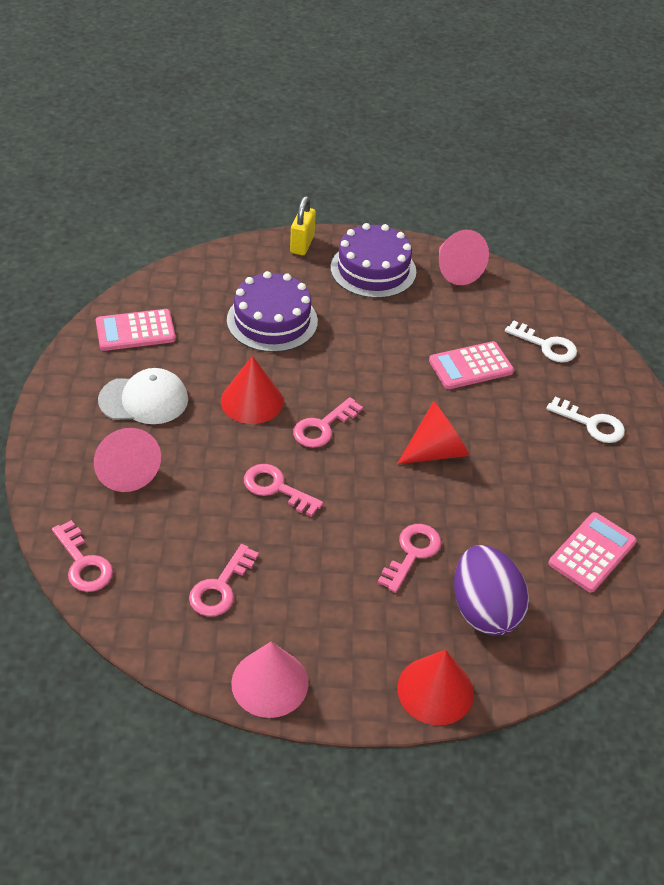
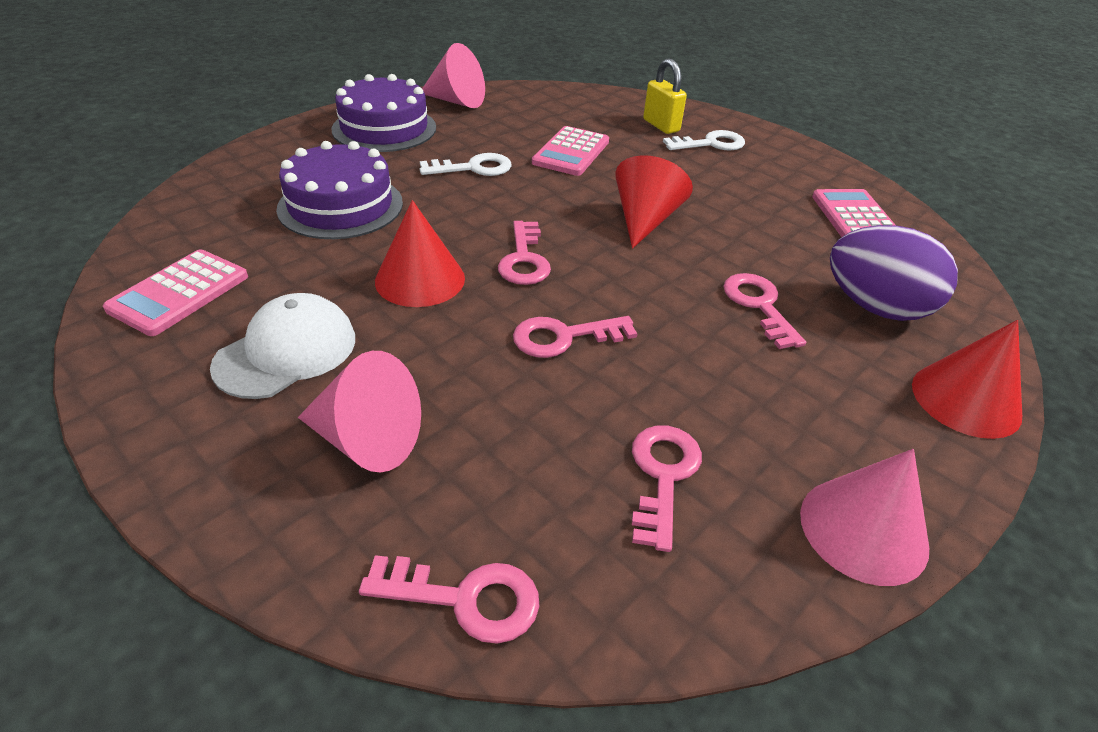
camera: 45 degrees left, 5 degrees down
(220, 587) = (663, 476): pink key -> pink key turned 150 degrees counterclockwise
(302, 244) = (285, 139): yellow padlock -> yellow padlock (661, 126)
(546, 345) = (600, 115): white key -> white key (473, 168)

